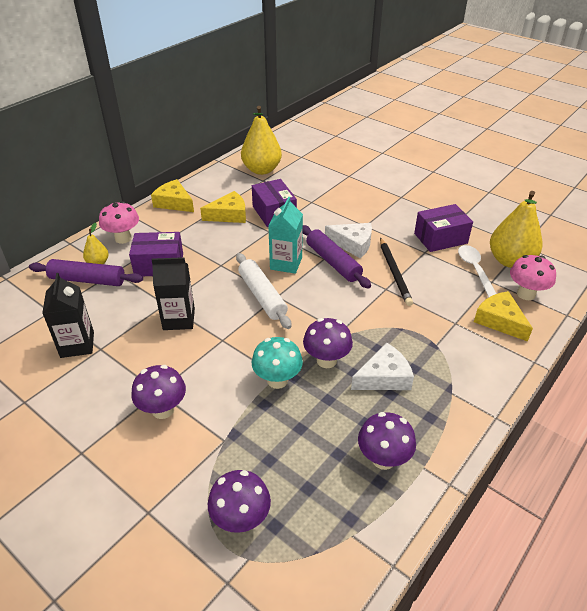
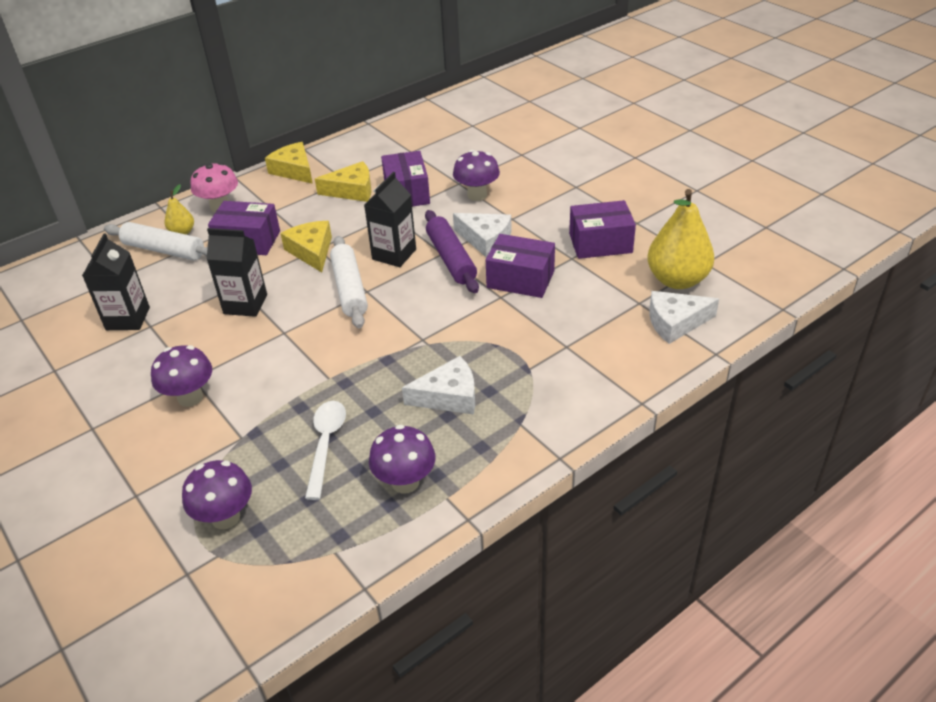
camera: 15 degrees right, 0 degrees up
(87, 280) = (164, 250): purple rolling pin -> white rolling pin
(261, 170) = (415, 138): yellow pear -> none
(277, 380) = (325, 383): turquoise mushroom -> none
(286, 263) = (394, 254): turquoise carton -> black carton
(326, 360) = (391, 369): purple mushroom -> purple mushroom (477, 195)
(394, 273) = (520, 279): black pencil -> purple box
(475, 270) = (625, 287): white spoon -> white spoon (326, 444)
(499, 321) = (623, 350): yellow cheese -> yellow cheese (312, 251)
(526, 294) = (675, 322): pink mushroom -> white cheese

